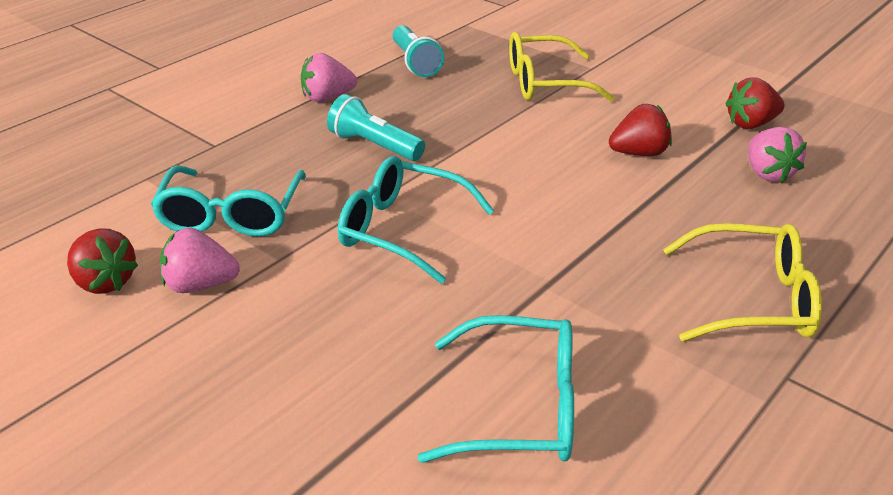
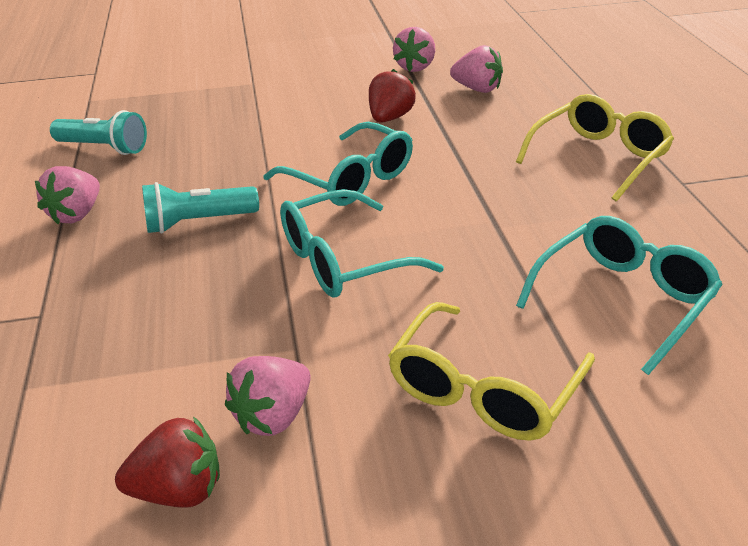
camera: 50 degrees left, 0 degrees up
(231, 214) = (182, 350): turquoise glasses -> turquoise glasses (349, 179)
(546, 83) = (241, 109): yellow glasses -> yellow glasses (484, 388)
(750, 124) = (415, 67): red strawberry -> pink strawberry

